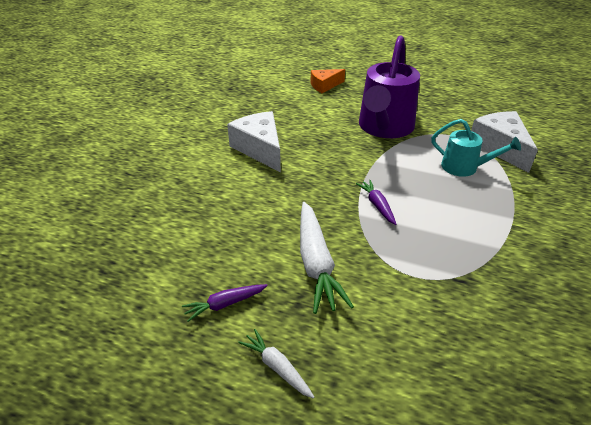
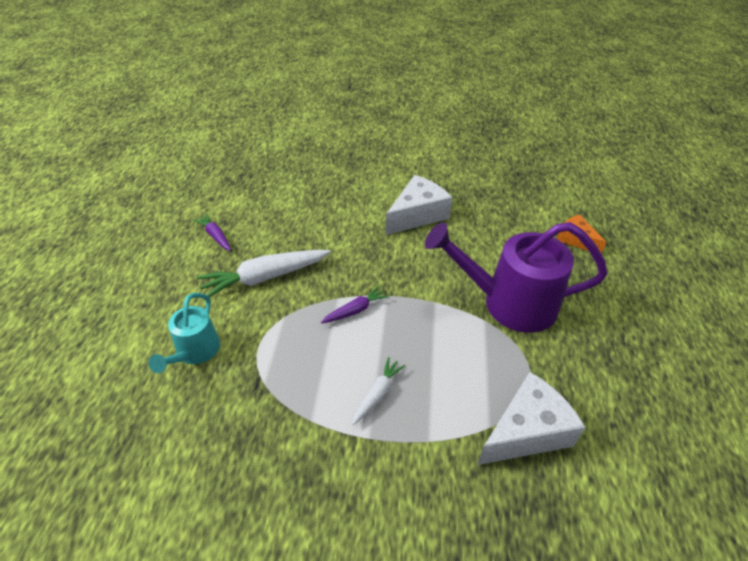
camera: 75 degrees right, 5 degrees up
(277, 367) = (159, 273): white carrot -> white carrot (377, 394)
(465, 167) = (457, 388): turquoise watering can -> turquoise watering can (195, 353)

